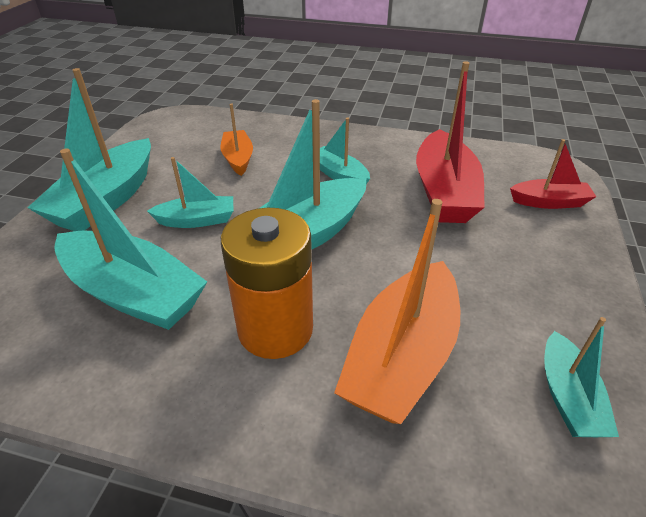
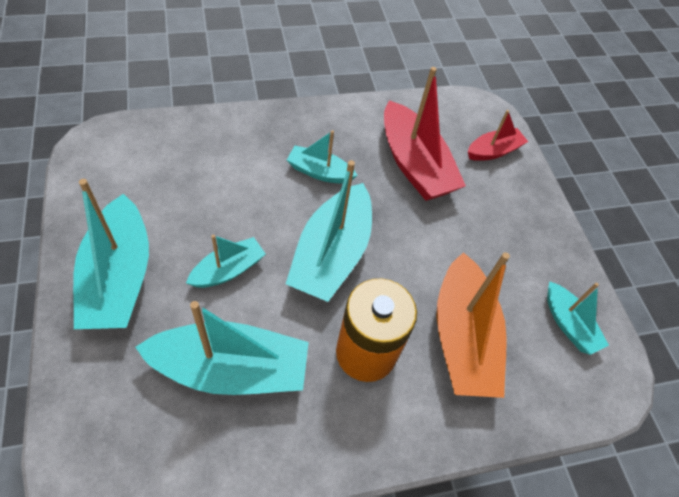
camera: 35 degrees left, 15 degrees up
(238, 159) = (213, 180): orange boat -> none

